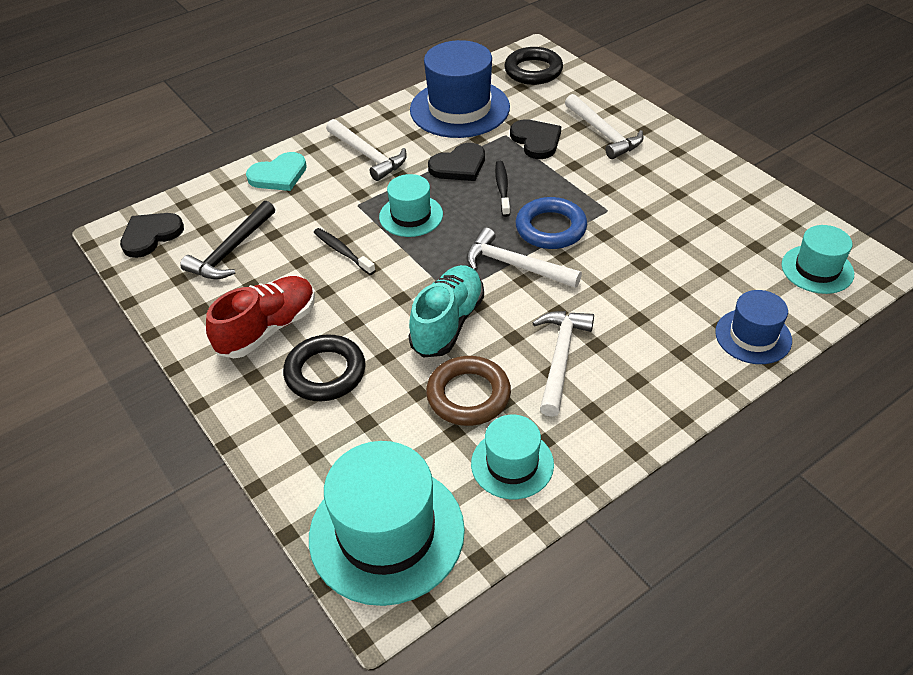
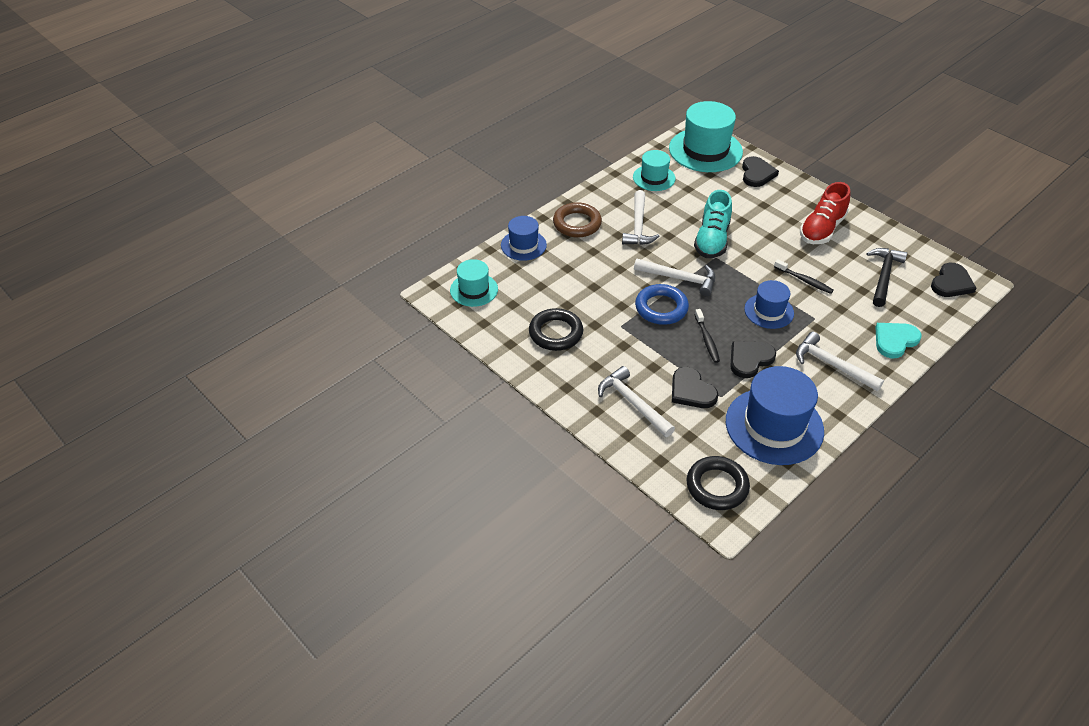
camera: 170 degrees right, 0 degrees up
(312, 456) = (757, 174): none -> black heart
(325, 372) = (772, 209): black ring -> black ring (556, 333)
(411, 216) = (769, 311): turquoise hat -> blue hat
(468, 395) = (686, 204): brown ring -> brown ring (577, 223)

